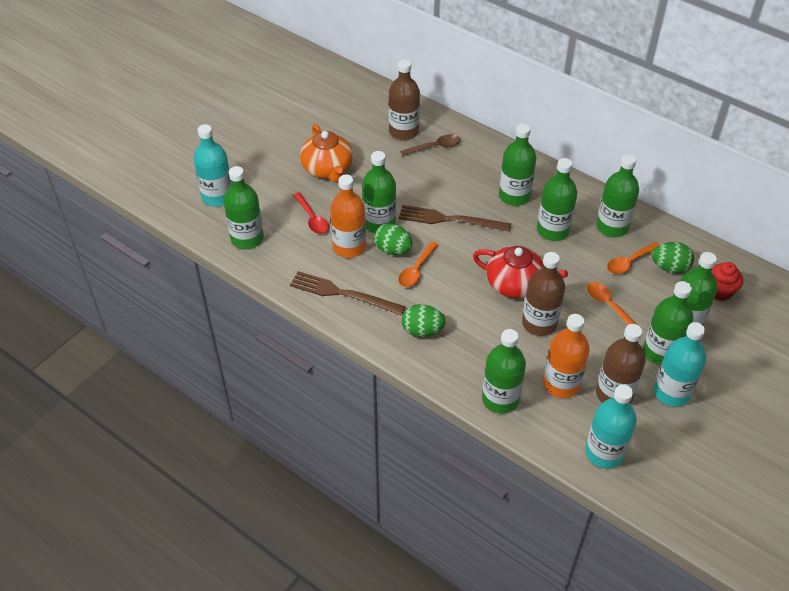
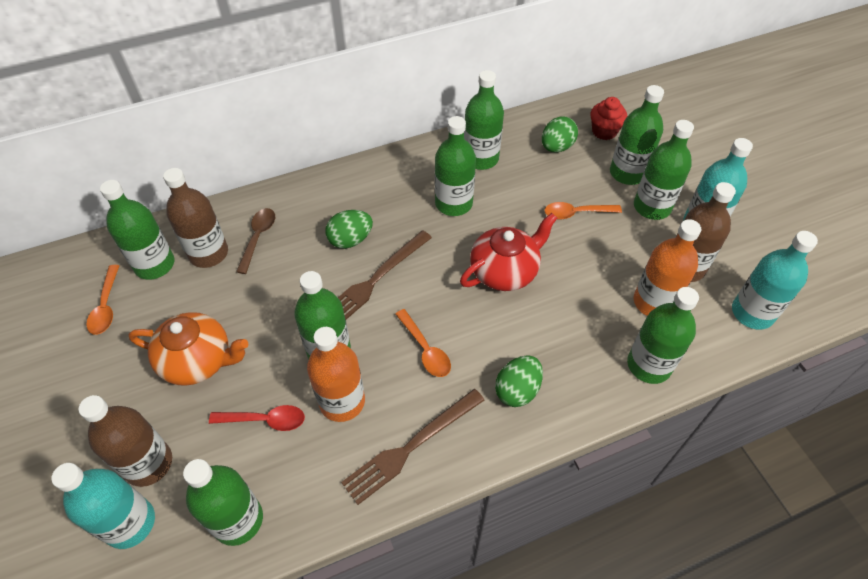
camera: 60 degrees left, 5 degrees up
(393, 250) = (379, 357): green egg -> green egg (350, 240)
(514, 196) = (385, 208): green bottle -> green bottle (154, 264)
(539, 323) = (567, 278): brown bottle -> brown bottle (148, 463)
(629, 262) = (532, 170): orange spoon -> orange spoon (106, 306)

